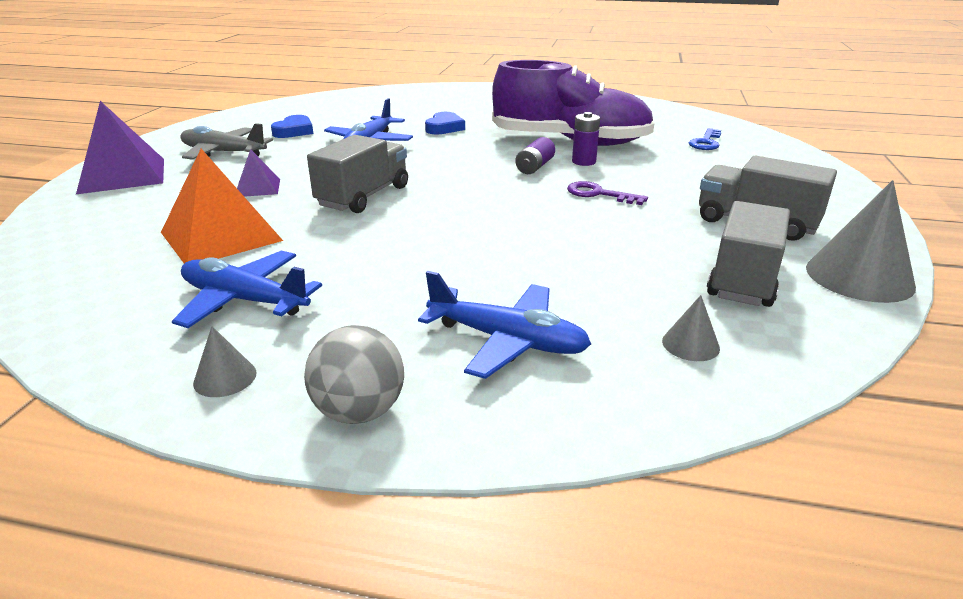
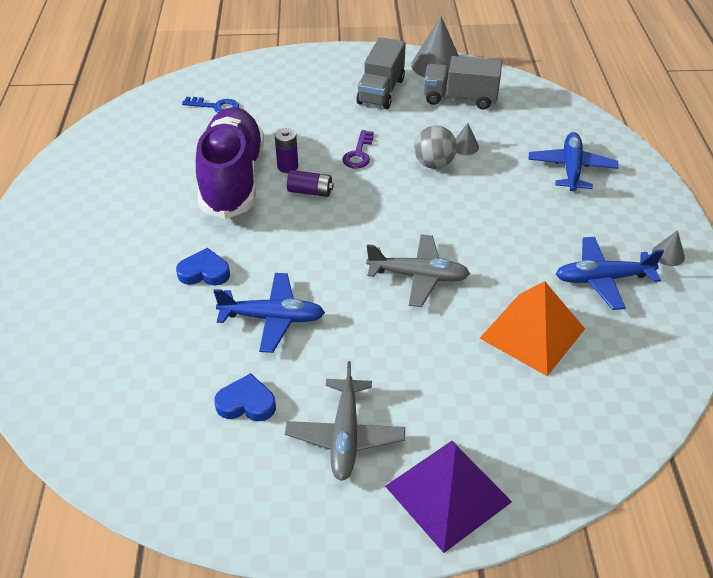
camera: 105 degrees left, 15 degrees up
(244, 300) = (602, 279): blue plane -> blue plane turned 75 degrees clockwise
(258, 188) = (430, 356): purple pyramid -> none
(359, 411) = (654, 202): grey ball -> grey ball (433, 164)
(363, 196) = (418, 276): grey truck -> grey plane
(690, 344) = (536, 115): grey cone -> grey cone (465, 146)

